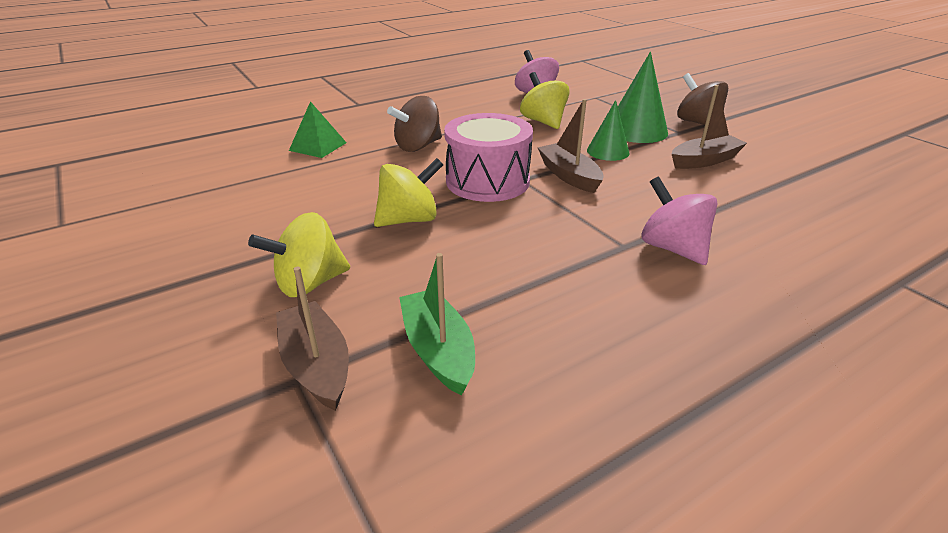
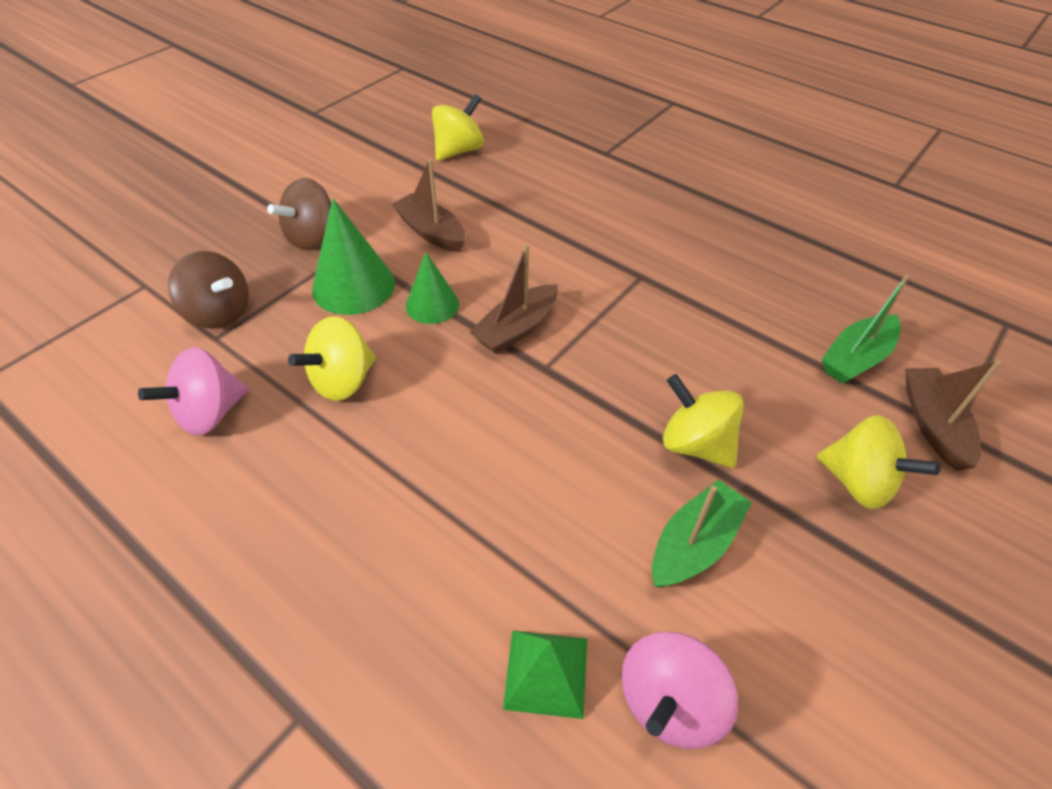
camera: 110 degrees left, 15 degrees up
(316, 365) = (933, 425): brown boat -> brown boat turned 135 degrees clockwise
(337, 198) = (694, 544): none -> green boat
(418, 146) = (489, 512): brown spinning top -> brown spinning top (219, 313)
(487, 181) = (565, 398): pink drum -> none
(672, 248) = (627, 249): pink spinning top -> pink spinning top (669, 702)
(859, 188) = (458, 151): none -> yellow spinning top

